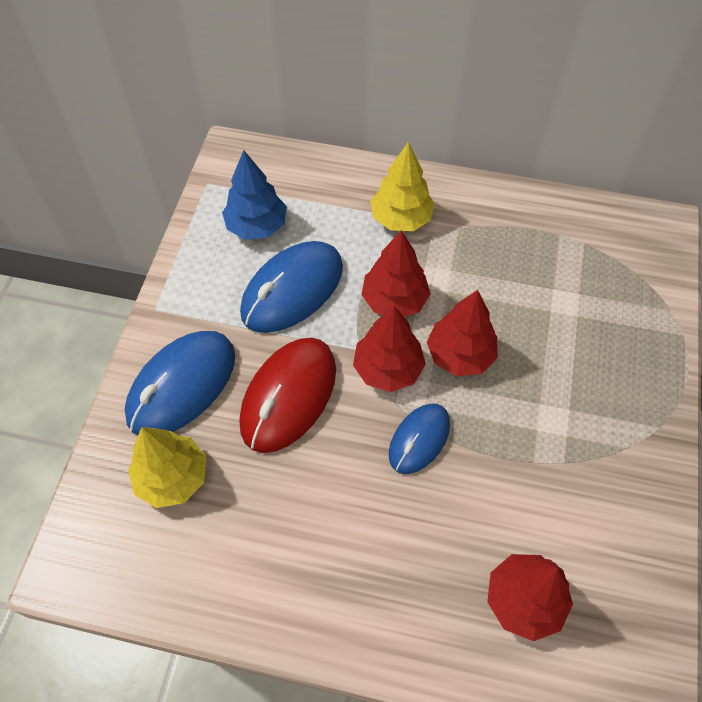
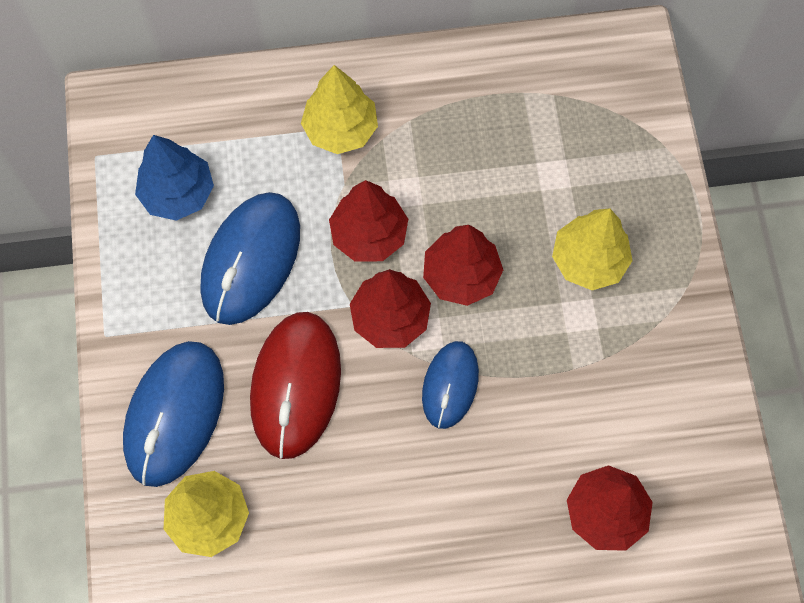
camera: 20 degrees left, 10 degrees up
(575, 378) = (588, 260): none -> yellow tree

